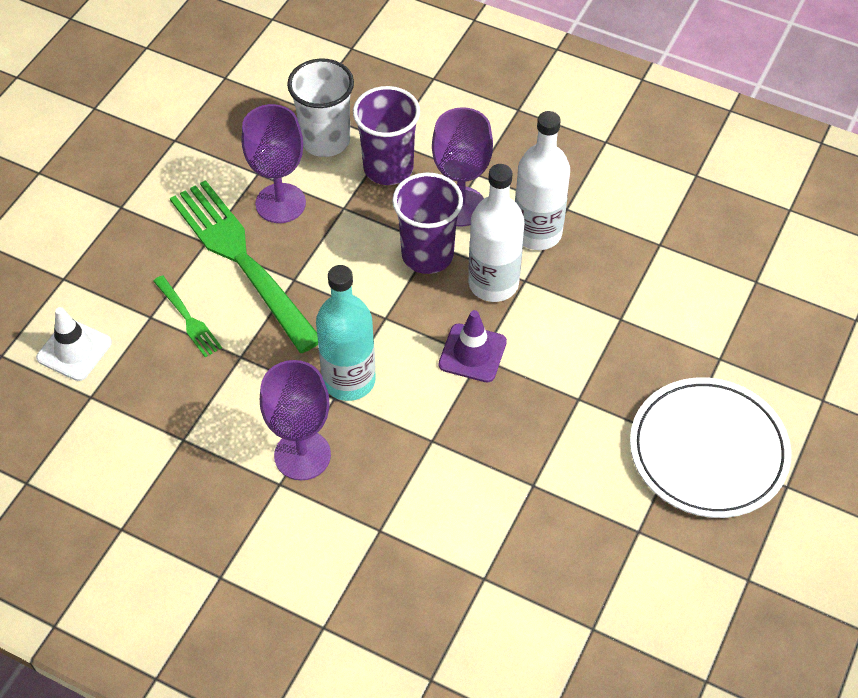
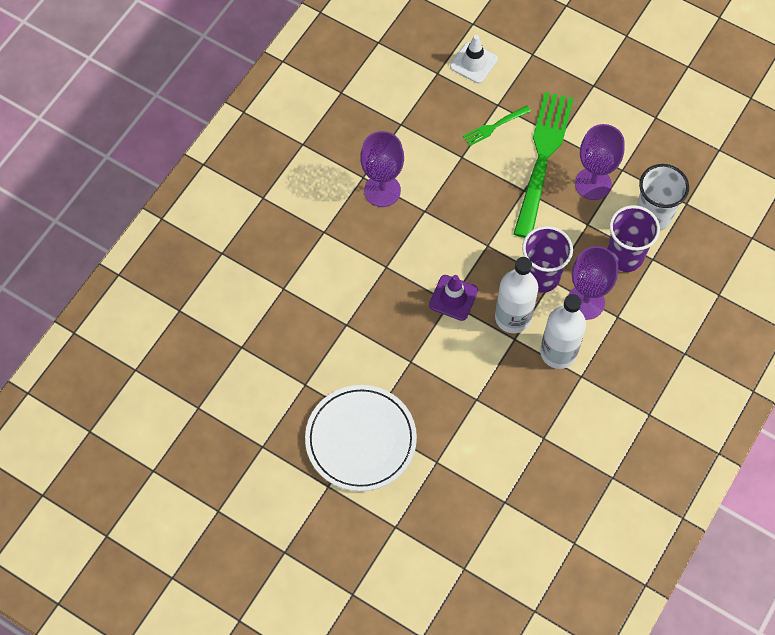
camera: 95 degrees right, 10 degrees up
(242, 260) = (542, 158): green fork -> green fork turned 45 degrees counterclockwise
(349, 380) = (437, 220): turquoise bottle -> none

